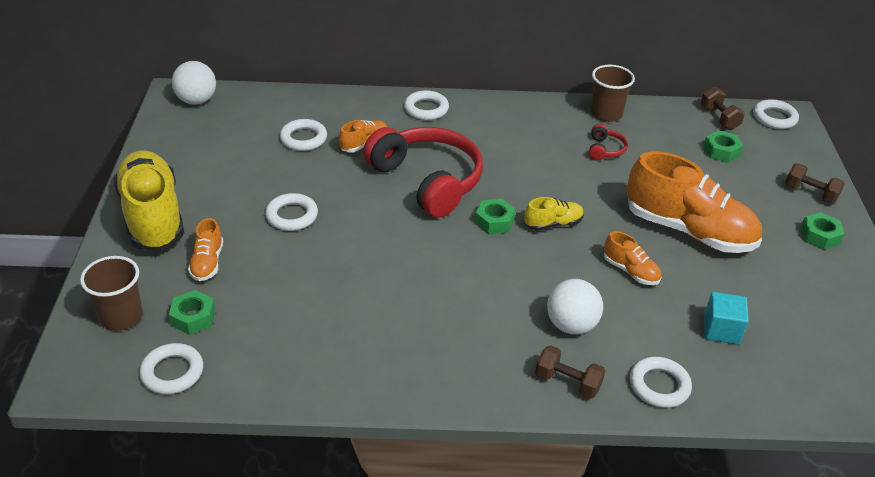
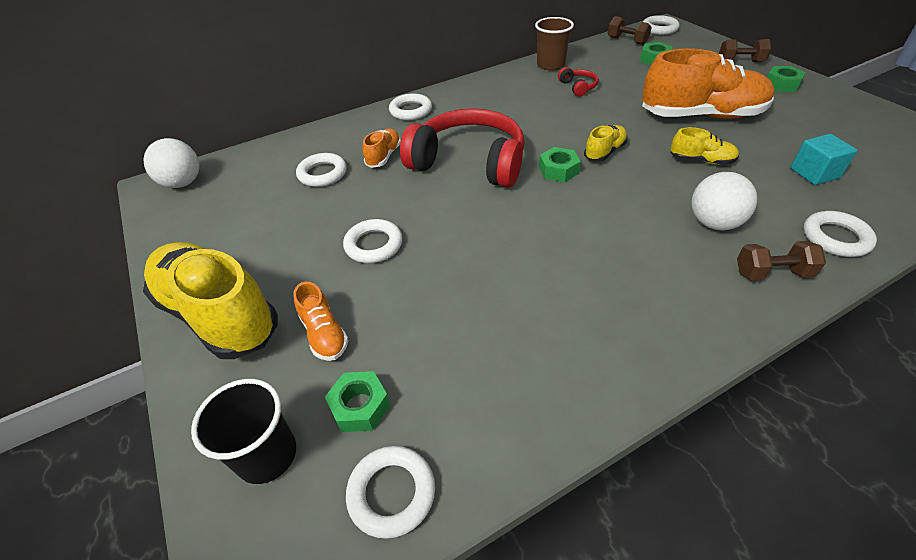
camera: 25 degrees left, 5 degrees up
(121, 317) = (267, 455): brown cup -> black cup
(630, 271) = (701, 161): orange shoe -> yellow shoe

